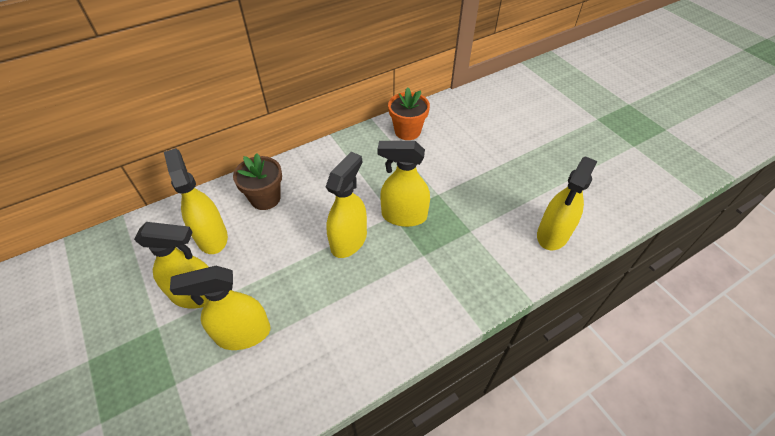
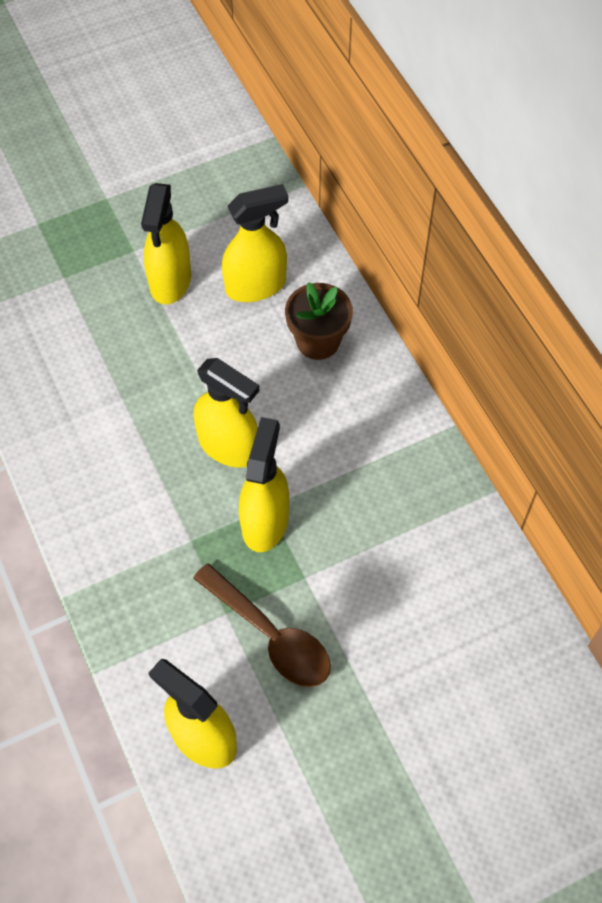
camera: 95 degrees right, 10 degrees up
(243, 334) = (109, 332): yellow spray bottle -> none
(407, 131) = (458, 547): orange flower pot -> none
(479, 207) = (270, 635): none -> brown spoon

